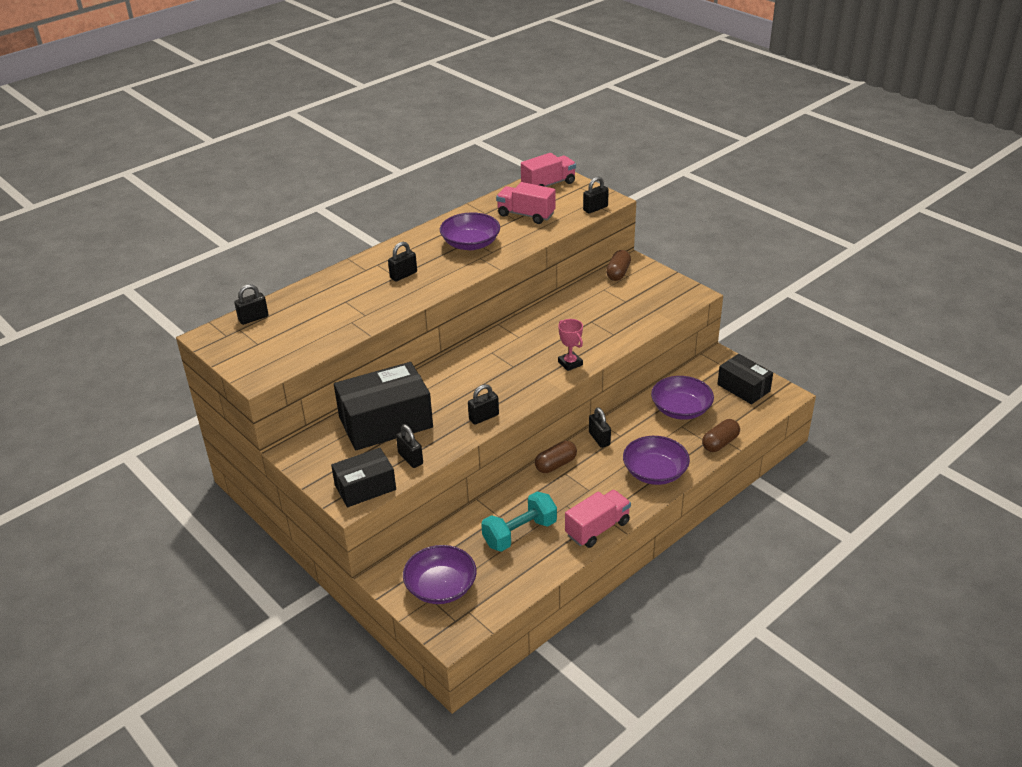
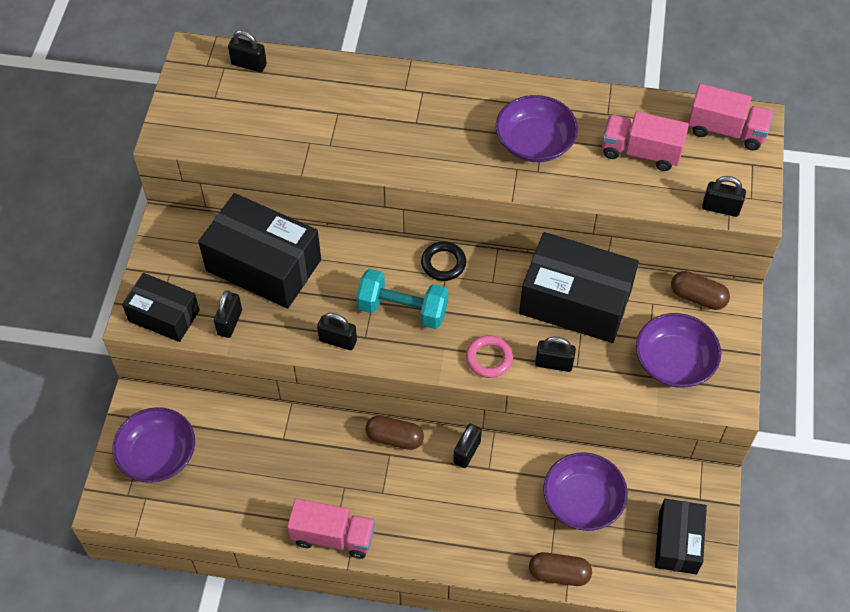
camera: 50 degrees right, 20 degrees up
(403, 275) = (424, 127): black padlock -> black padlock (554, 363)
(482, 348) = (443, 263): none -> black ring
(520, 533) = (274, 472): turquoise dumbbell -> turquoise dumbbell (402, 309)
(526, 215) = (640, 152): pink truck -> pink truck turned 60 degrees counterclockwise
(570, 314) = (575, 301): none -> black box
(570, 363) = (489, 358): pink trophy -> pink ring
(618, 273) = (697, 297): brown capsule -> brown capsule turned 45 degrees clockwise
(655, 472) = (458, 537): purple bowl -> purple bowl (674, 361)

